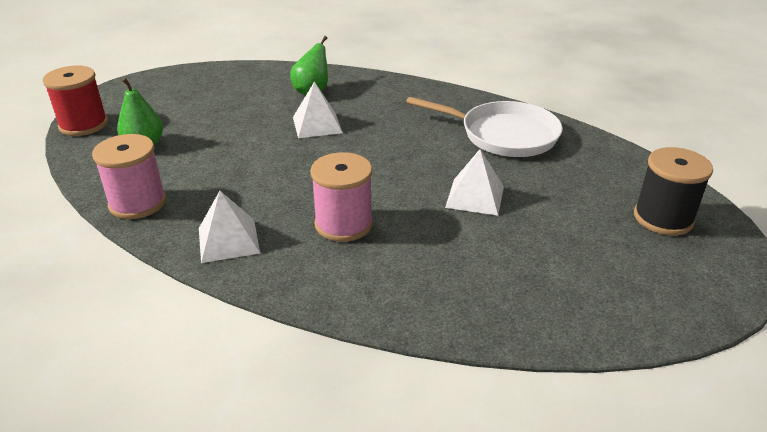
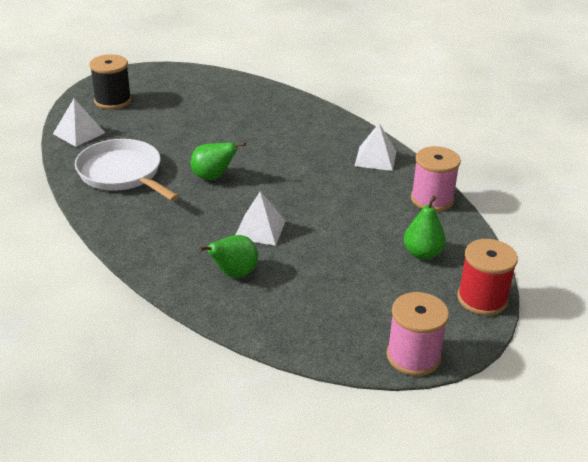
camera: 155 degrees left, 0 degrees up
(343, 224) = (299, 148): pink spool -> pink spool (413, 356)
(410, 157) = (213, 177): none -> green pear
(475, 196) = (201, 140): white pyramid -> white pyramid (79, 133)

